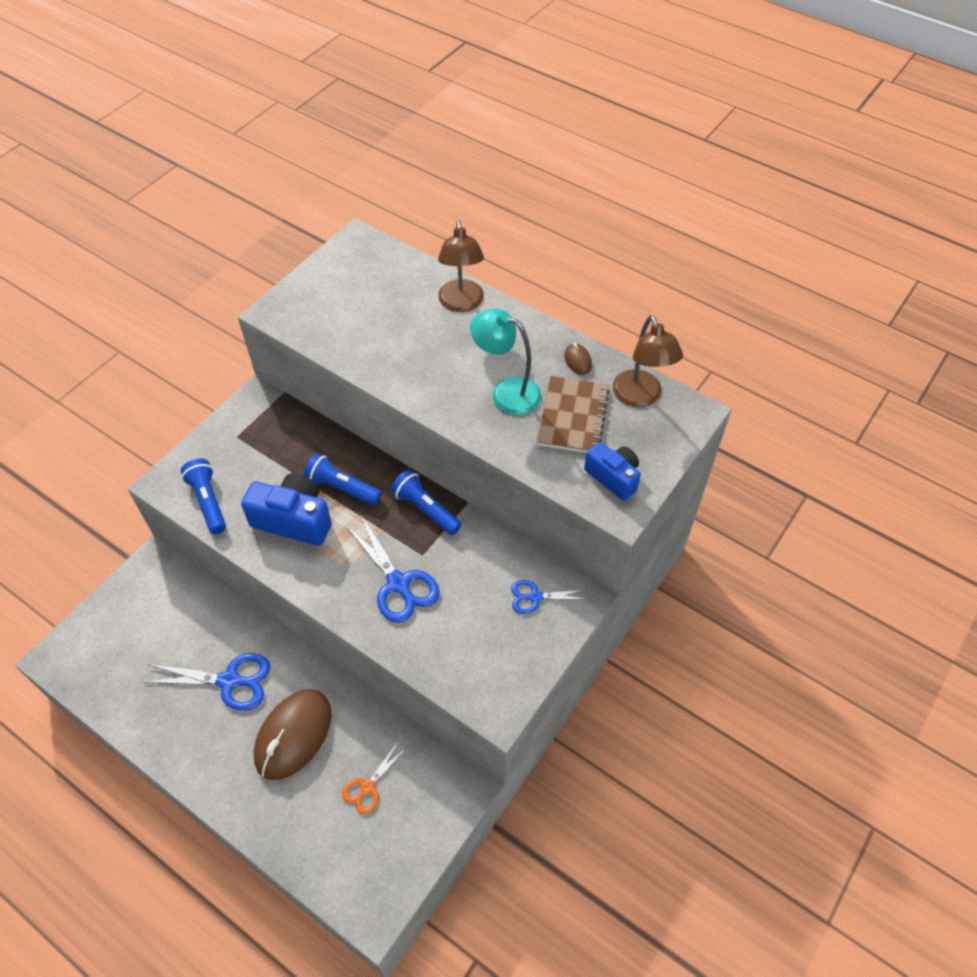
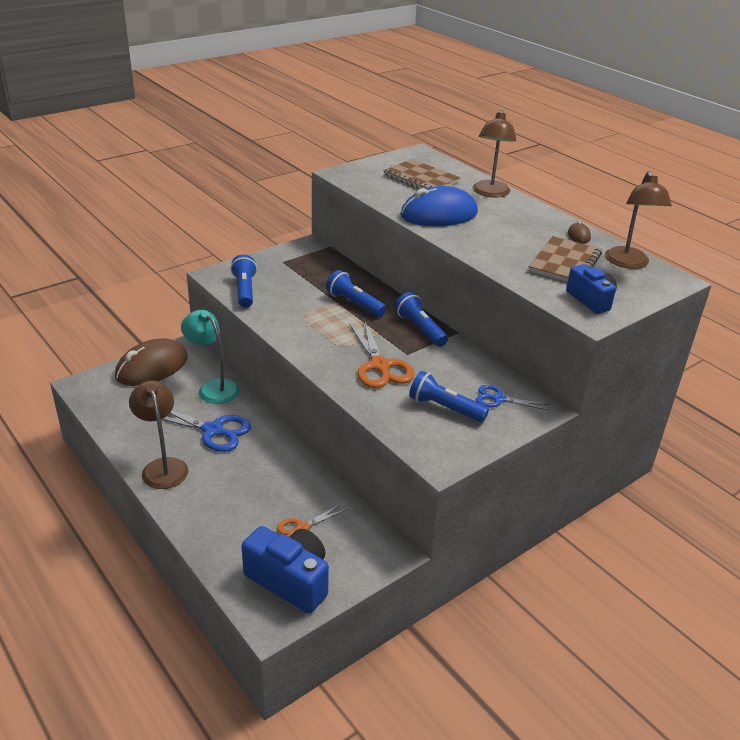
camera: 15 degrees right, 20 degrees down
(193, 751) = (163, 466): none -> brown lamp
(293, 735) = (251, 477): brown mouse -> brown mouse (152, 367)
(294, 520) = (308, 313): blue camera -> blue camera (290, 580)
(374, 296) = (421, 179): none -> brown notebook
(398, 584) = (380, 366): blue scissors -> orange scissors
(412, 364) = (439, 214): none -> blue mouse
(483, 629) = (445, 408): none -> blue flashlight
(506, 392) = (511, 241): turquoise lamp -> turquoise lamp (213, 387)

